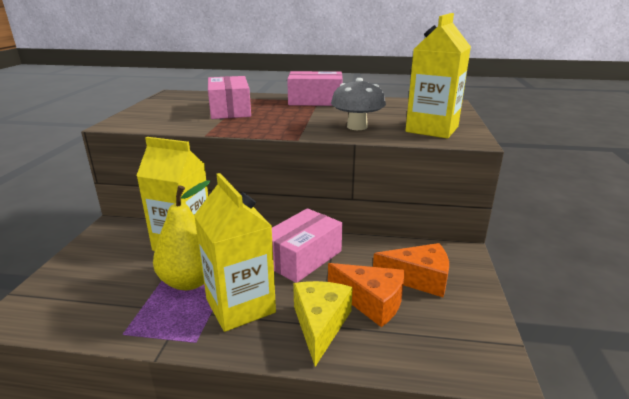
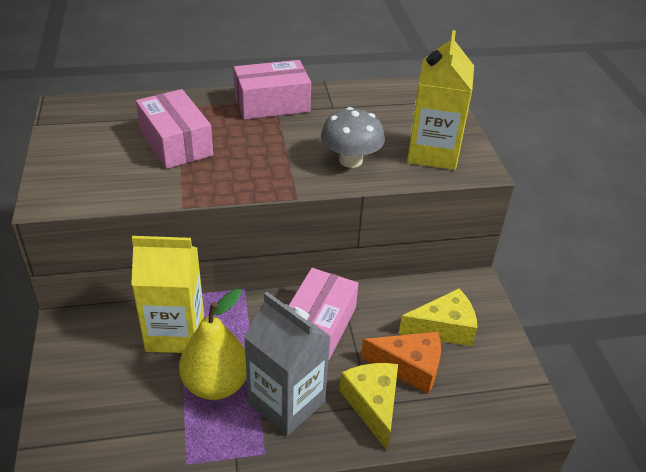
camera: 20 degrees left, 15 degrees up
(240, 306) = (286, 402): yellow carton -> grey carton
(418, 278) = (443, 328): orange cheese -> yellow cheese

